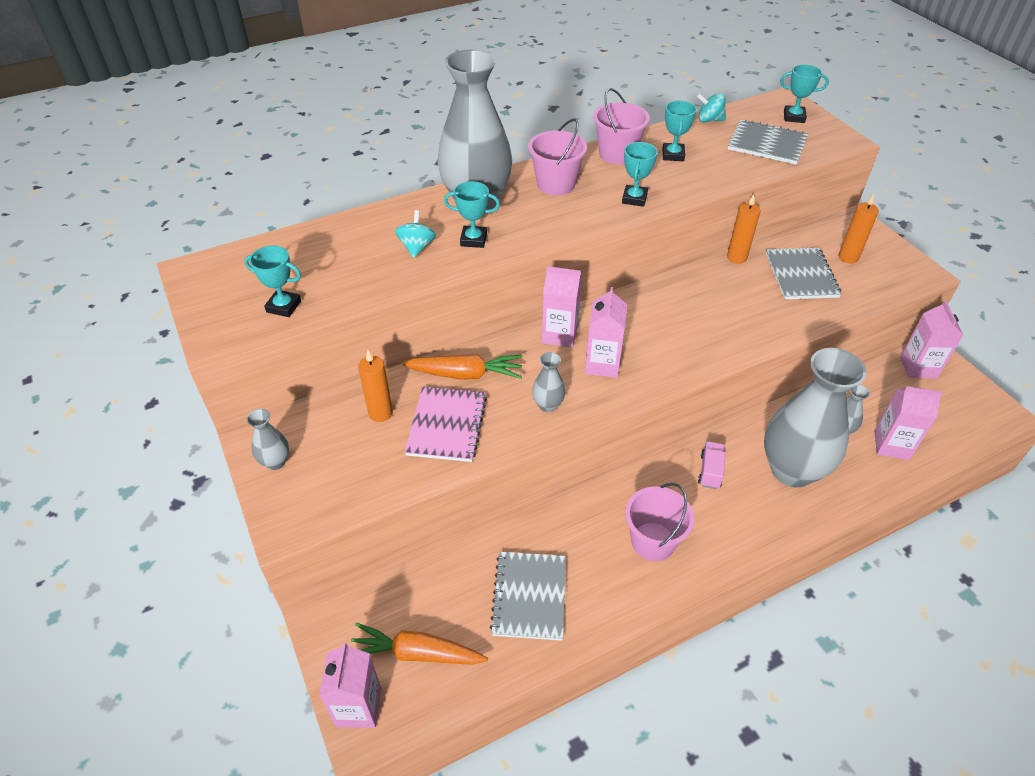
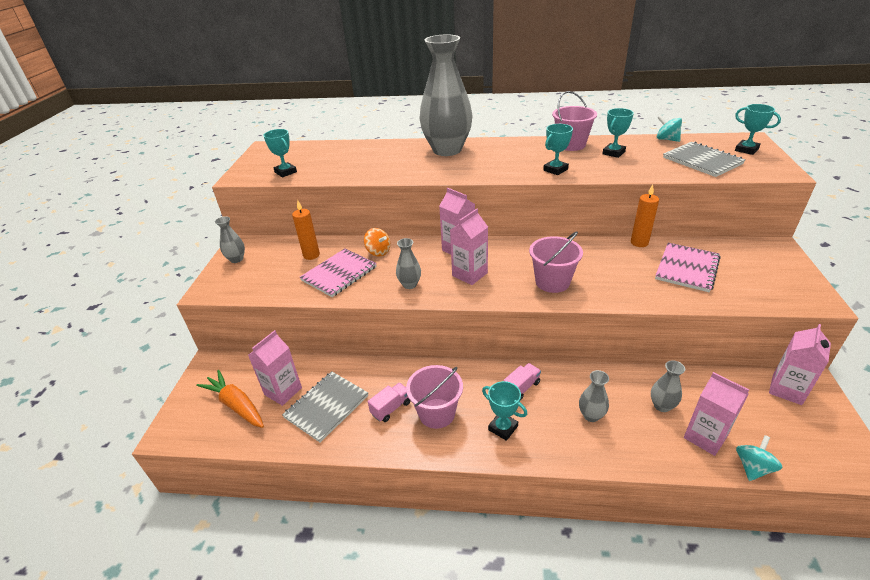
camera: 35 degrees right, 10 degrees down
(358, 707) = (181, 417): pink carton -> pink carton (283, 391)
(417, 247) = (386, 163): turquoise spinning top -> turquoise spinning top (753, 467)
(466, 374) = (378, 252): orange carrot -> orange spinning top
(473, 240) = (423, 167): turquoise trophy -> turquoise trophy (503, 428)
(556, 184) = (508, 152): pink bucket -> pink bucket (552, 282)
(601, 560) = (391, 408): none -> pink truck
(792, 470) = (591, 415): grey vase -> grey vase, size x0.41
(801, 275) = (687, 268): grey notebook -> pink notebook
(848, 257) = (745, 269): orange candle -> none

